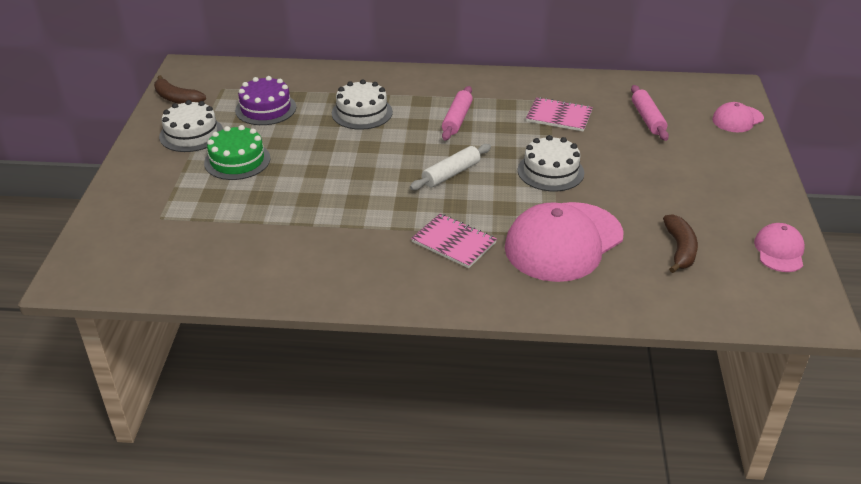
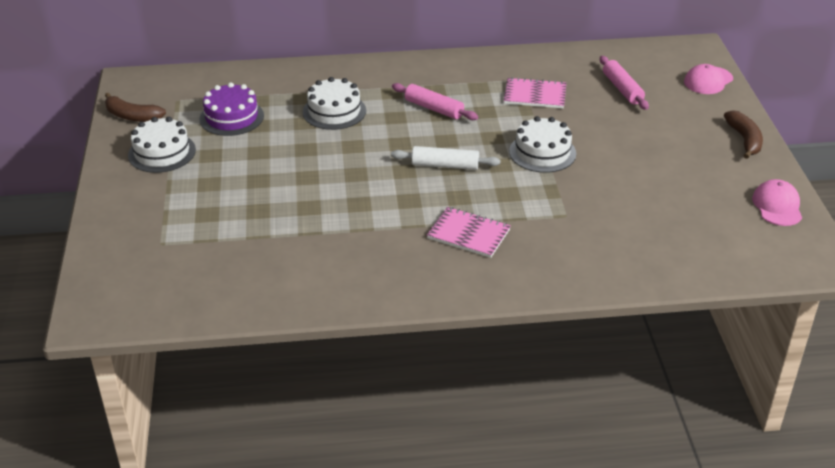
camera: 10 degrees left, 0 degrees up
(237, 160) = (221, 175): green cake -> none
(451, 174) = (445, 165): white rolling pin -> white rolling pin turned 60 degrees clockwise
(457, 119) = (434, 109): pink rolling pin -> pink rolling pin turned 60 degrees counterclockwise
(563, 242) = (574, 221): pink cap -> none
(680, 249) = (686, 215): brown banana -> brown banana (744, 140)

